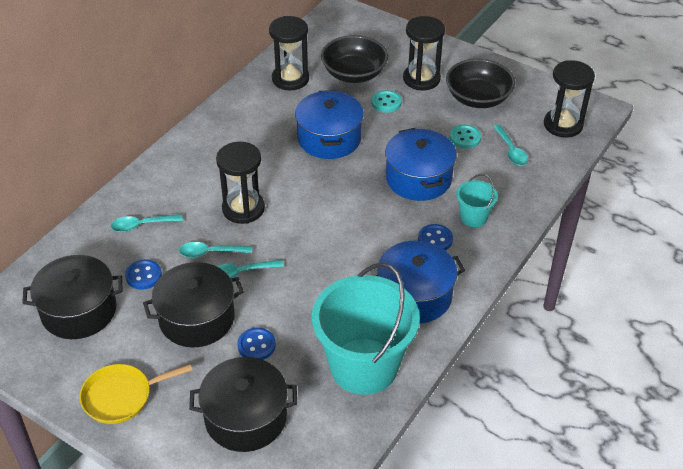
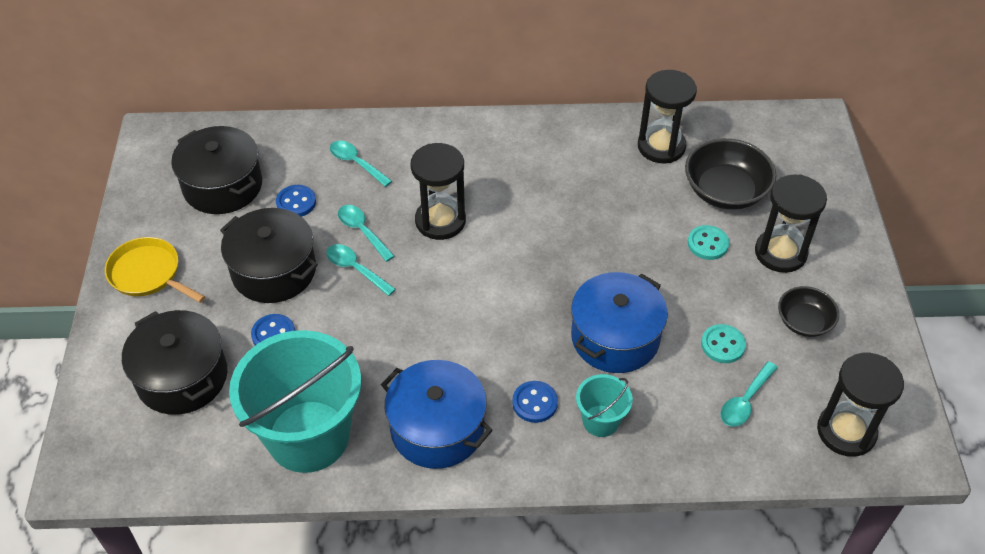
camera: 55 degrees right, 5 degrees up
(329, 138) = (603, 228): blue pot -> none
(478, 98) = (804, 322): black bowl -> black bowl, size x0.61

